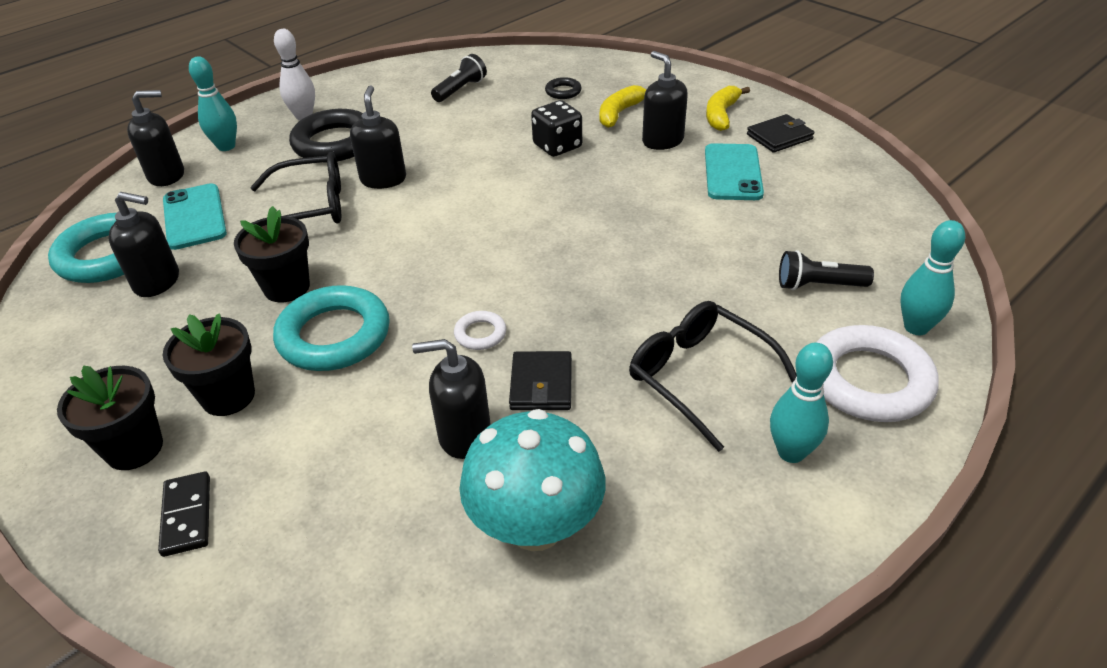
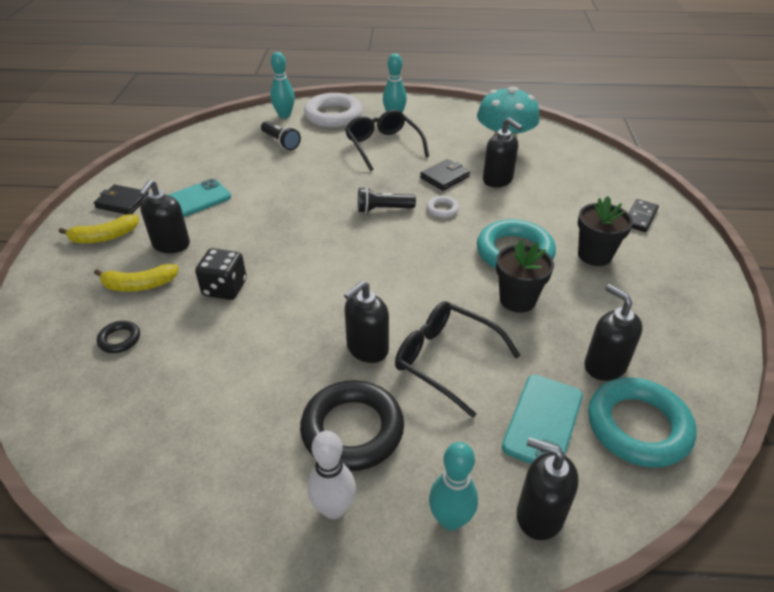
camera: 135 degrees left, 0 degrees up
(134, 448) = (657, 258): black flower pot -> none
(460, 90) = (168, 417): black flashlight -> black flashlight (383, 209)
(700, 377) = (383, 146): black glasses -> black glasses turned 150 degrees clockwise

